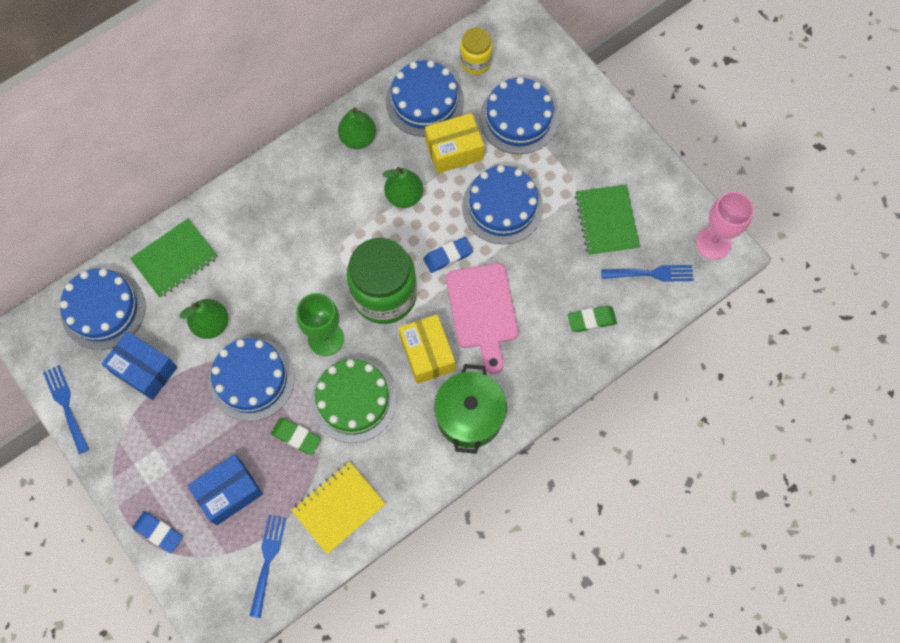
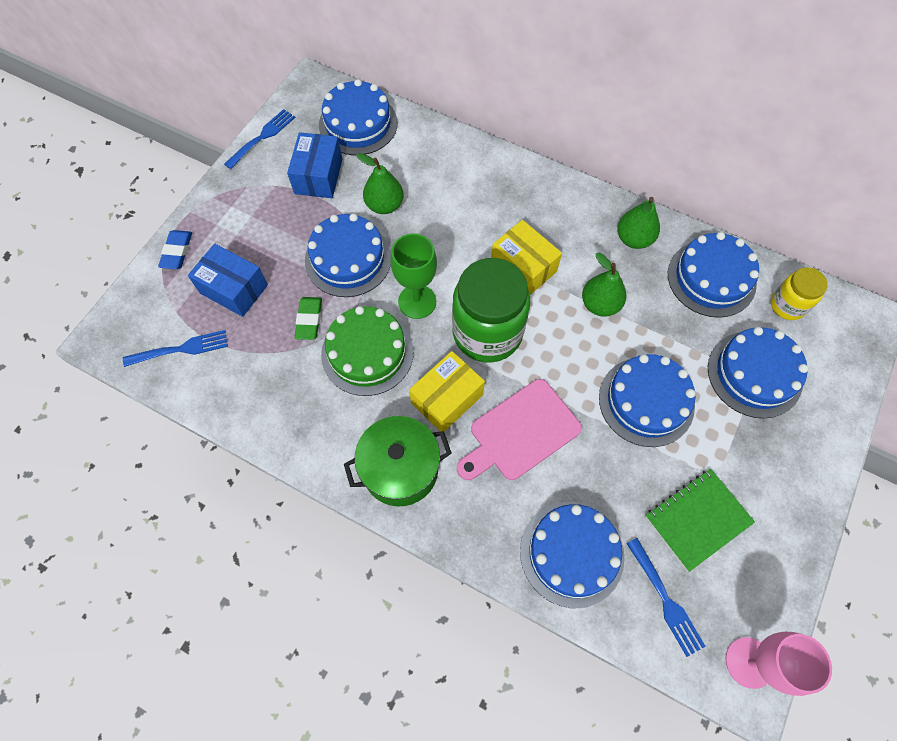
camera: 65 degrees right, 5 degrees down
(175, 259) = (430, 152): green notebook -> none
(338, 507) = (255, 387): yellow notebook -> none
(448, 256) = (561, 372): blue eraser -> none
(454, 150) = (677, 328): yellow box -> yellow box (523, 267)
(591, 320) = (571, 553): green eraser -> blue cake

